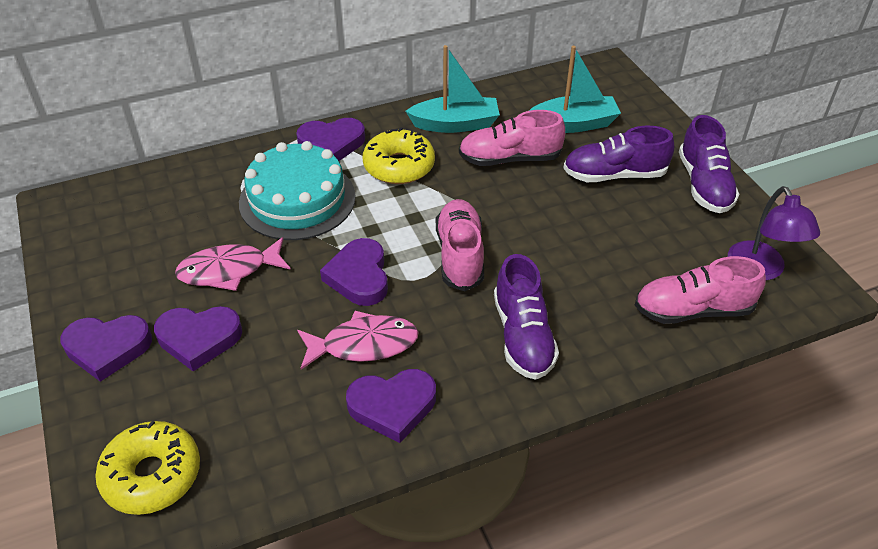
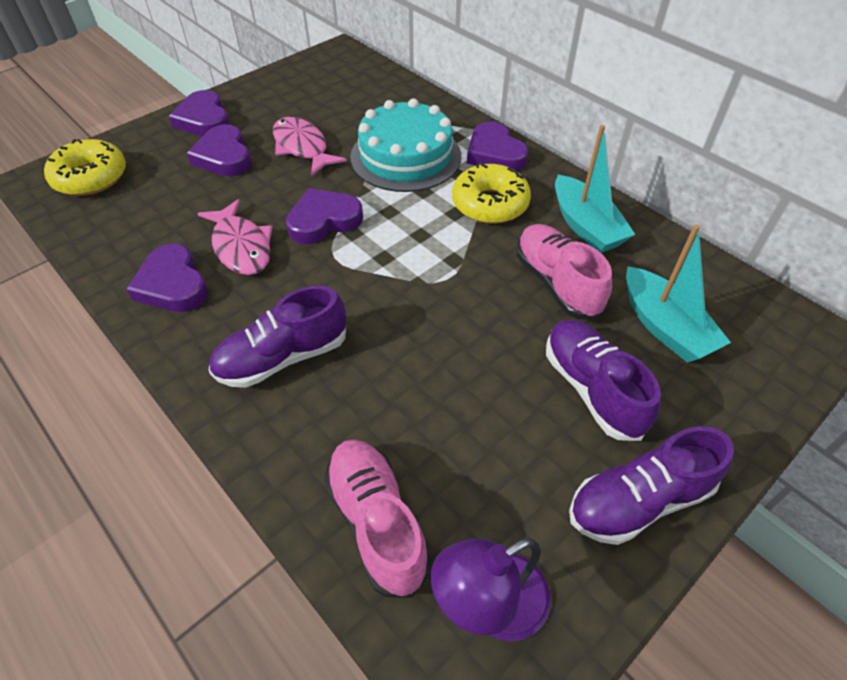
camera: 70 degrees right, 5 degrees up
(460, 255) = (381, 281): pink shoe -> none

